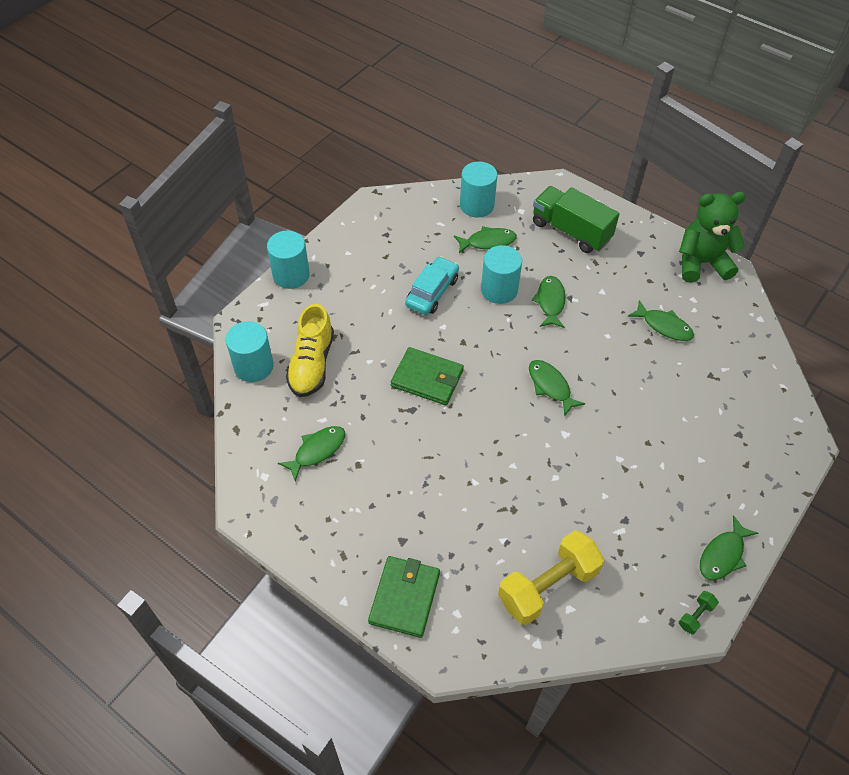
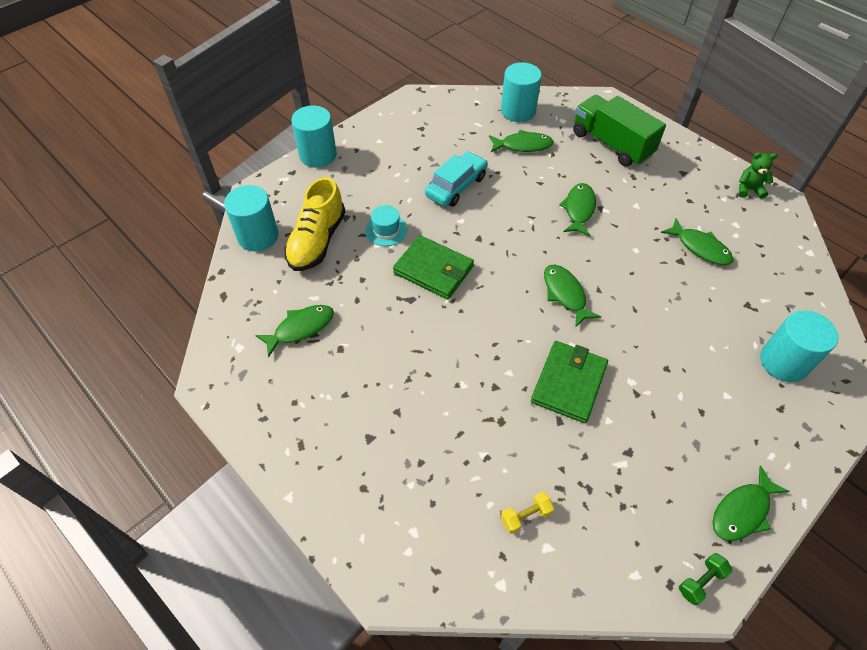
camera: 10 degrees right, 0 degrees up
(375, 345) = (386, 230): none -> turquoise hat
(405, 597) = (358, 503): green wallet -> green wallet (569, 383)
(499, 290) = (526, 192): turquoise cylinder -> turquoise cylinder (783, 362)
(548, 586) = (525, 516): yellow dumbbell -> yellow dumbbell, size x0.41
(701, 263) = (749, 189): green teddy bear -> green teddy bear, size x0.47

